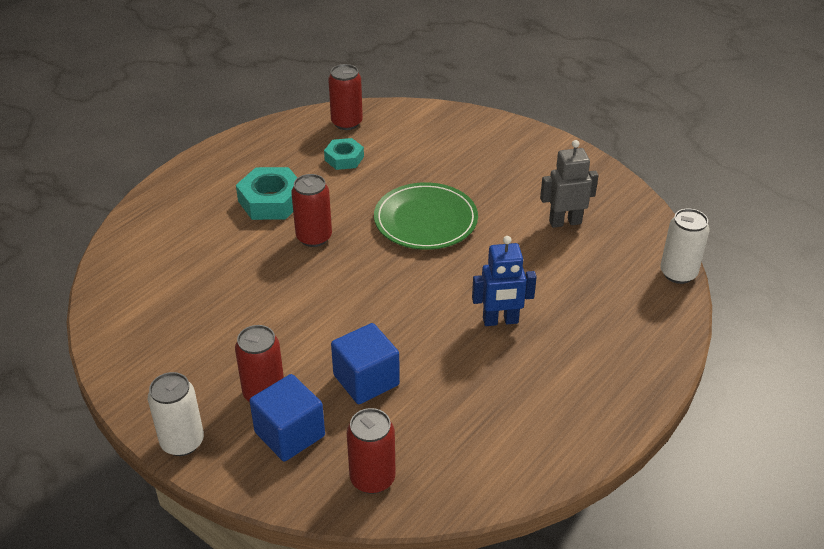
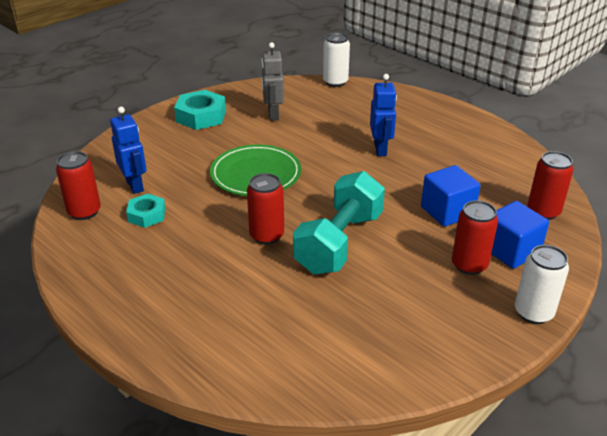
camera: 85 degrees left, 5 degrees down
(271, 201) = (201, 263): turquoise nut -> turquoise nut (201, 116)
(303, 289) = (339, 243): none -> turquoise dumbbell
(393, 143) = (135, 185): none -> blue robot

